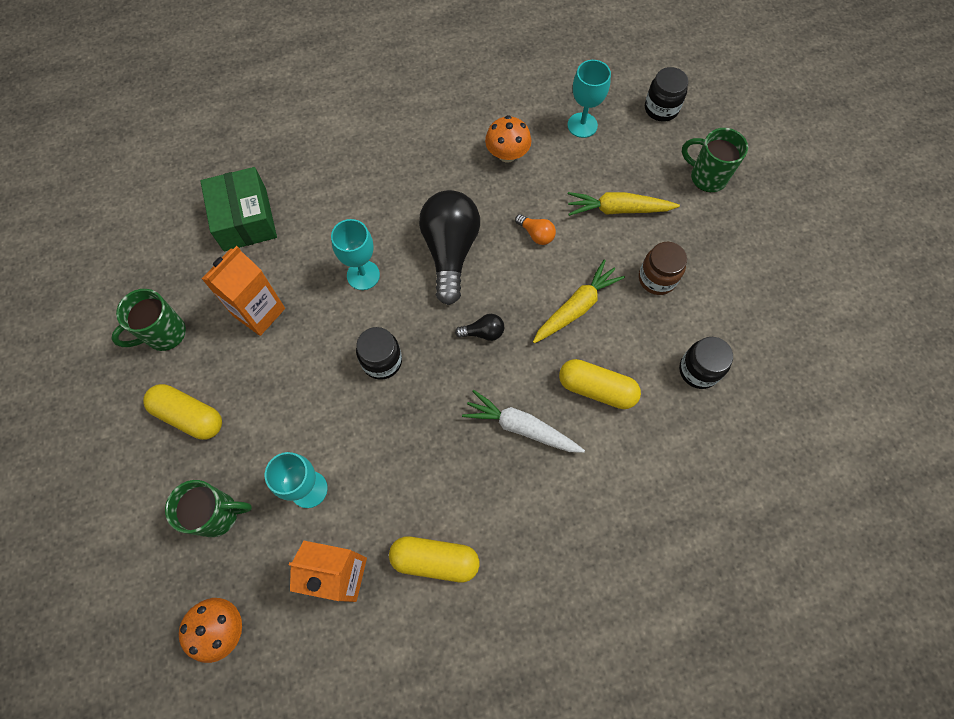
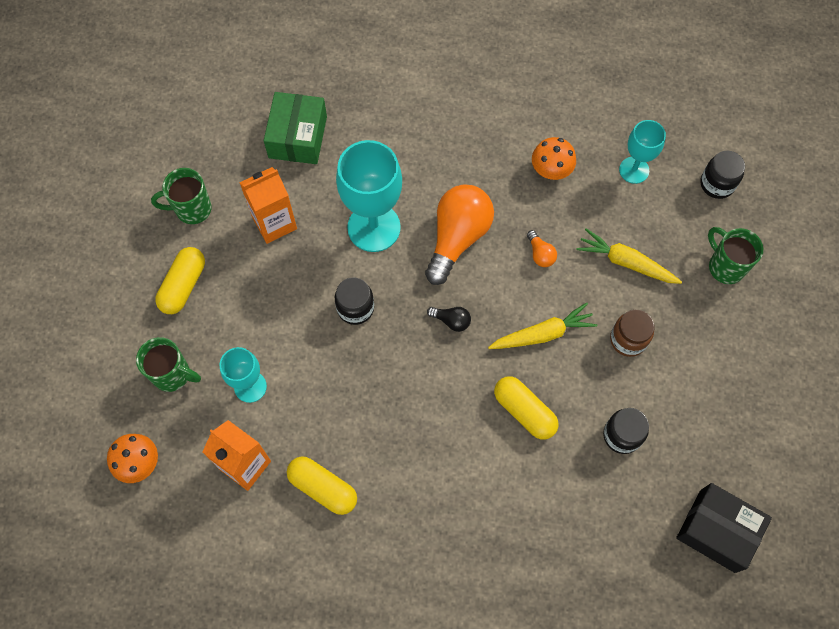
camera: 25 degrees right, 0 degrees up
(189, 416) = (183, 286): yellow capsule -> yellow capsule turned 60 degrees clockwise
(363, 275) = (374, 227): turquoise goblet -> turquoise goblet, size x1.74
(450, 251) = (457, 238): black light bulb -> orange light bulb
(521, 427) = (444, 415): white carrot -> none
(831, 420) = (717, 530): none -> black box

